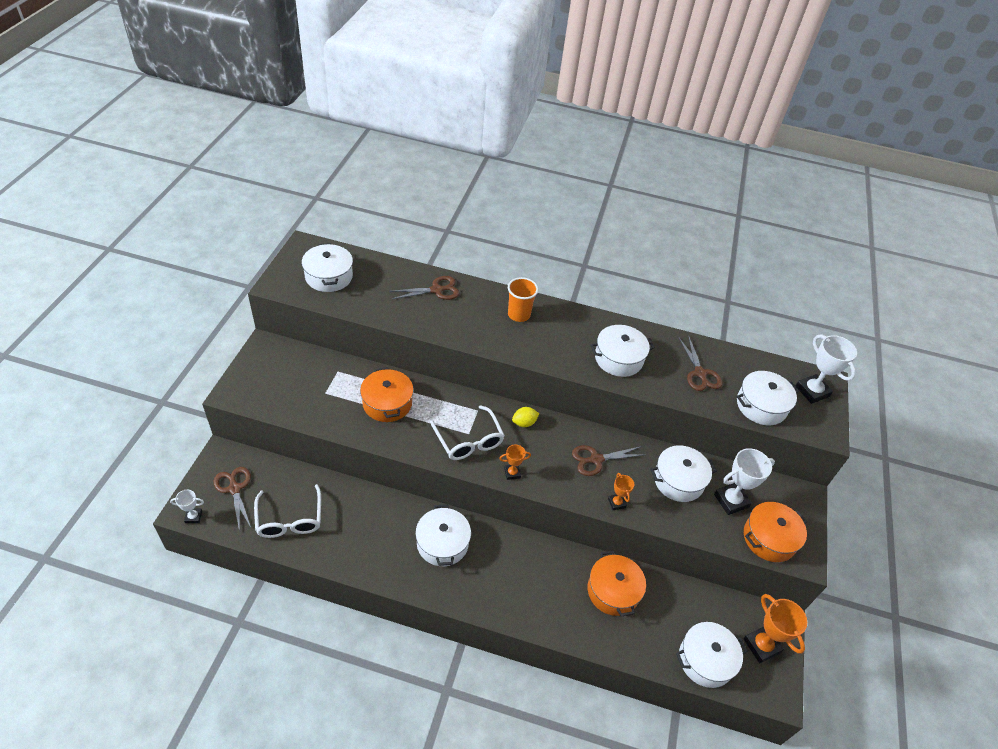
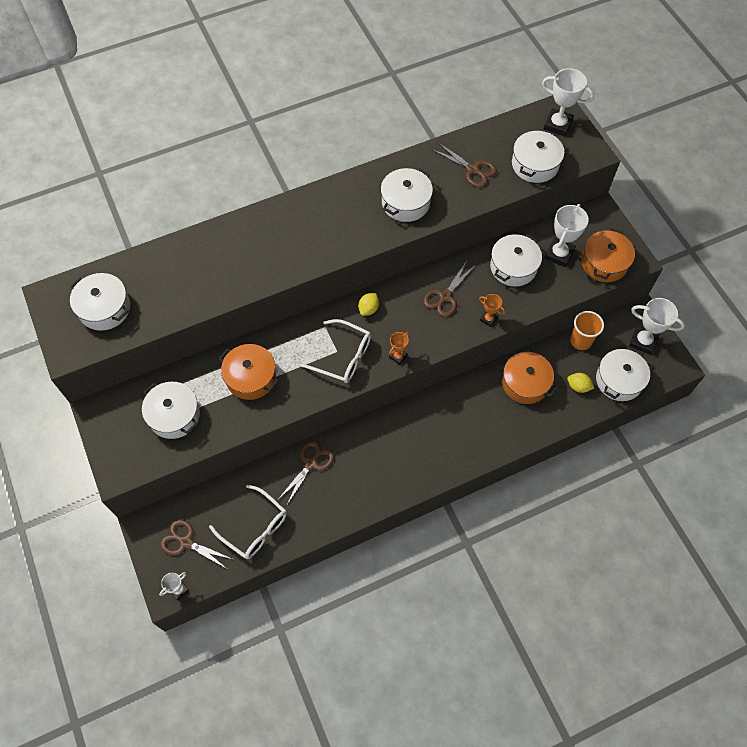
camera: 35 degrees left, 15 degrees up
(436, 290) = (208, 250): brown scissors -> brown scissors (311, 464)
(442, 543) = (382, 448): white pot -> white pot (174, 415)
(519, 314) = (296, 222): orange cup -> orange cup (580, 341)
(660, 633) = (578, 386): none -> yellow lemon
(761, 645) = (643, 341): orange trophy -> white trophy

